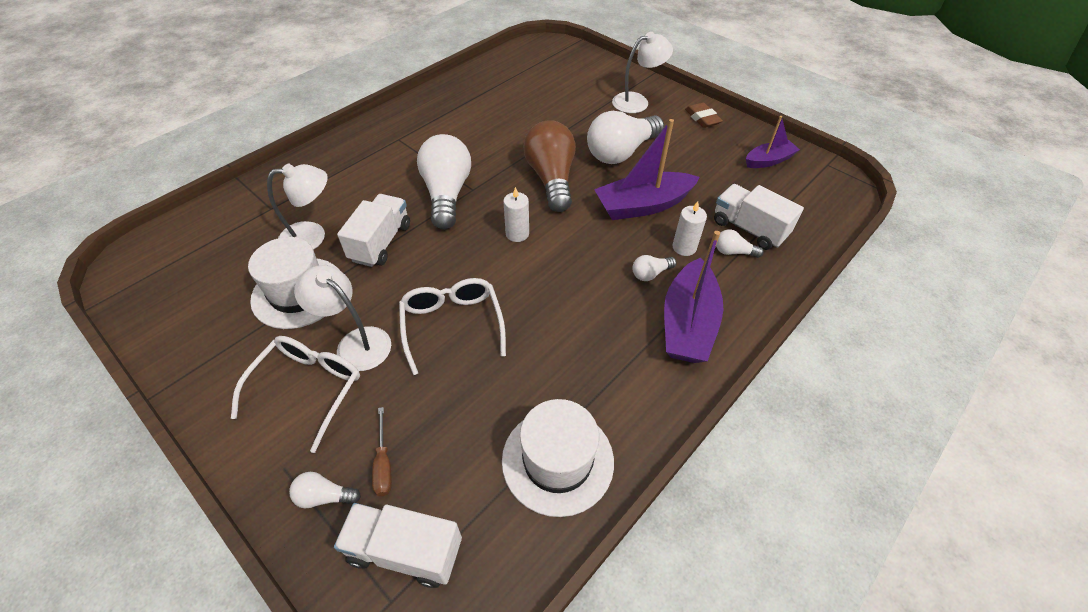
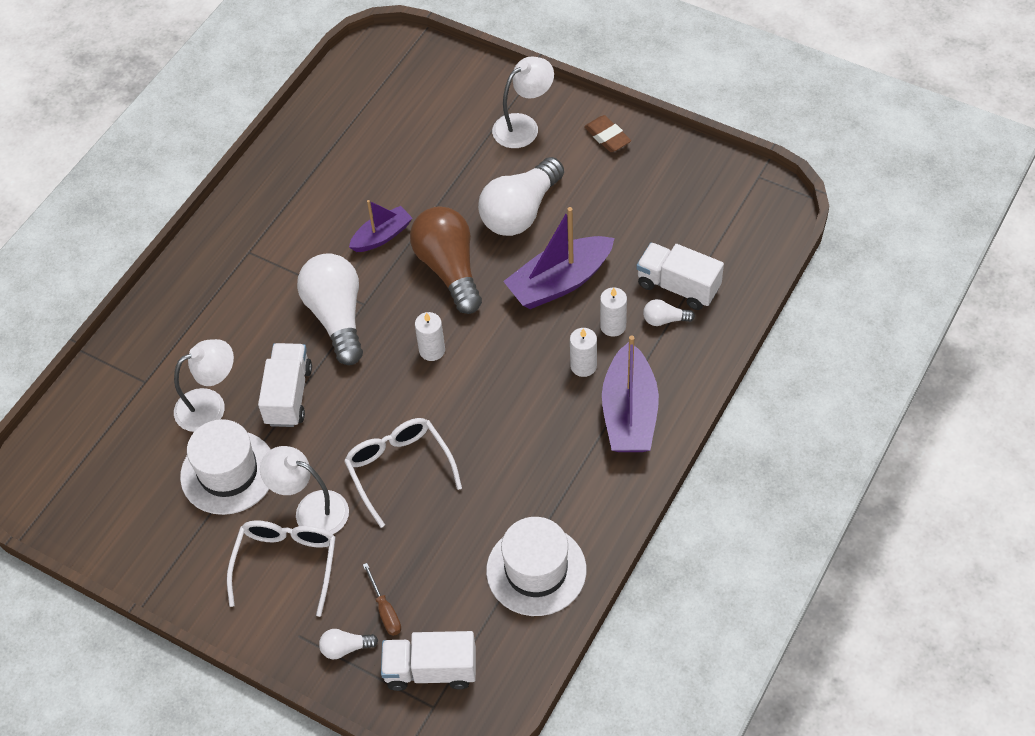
camera: 10 degrees left, 5 degrees up
(650, 274) = (583, 366): white light bulb -> white candle
(768, 160) = (691, 186): purple boat -> purple boat (382, 236)

